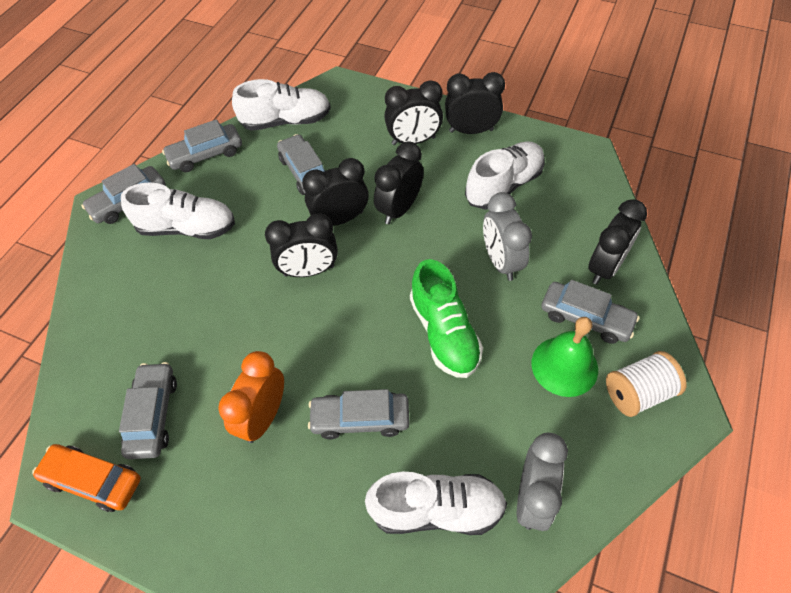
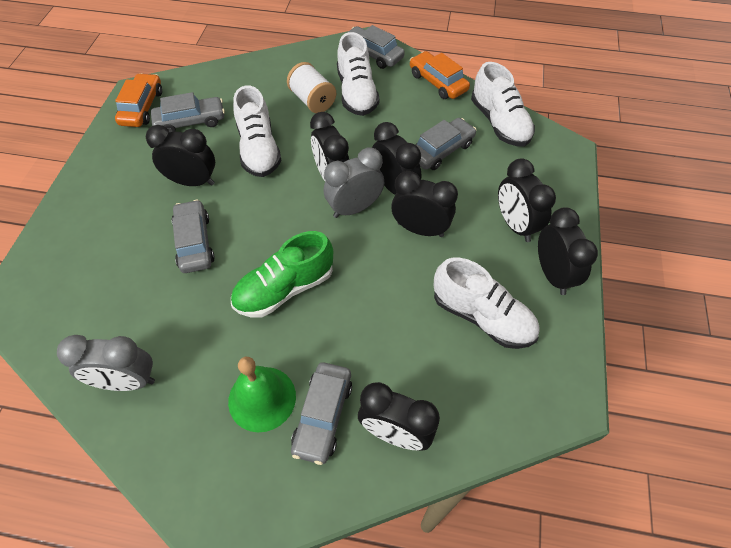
camera: 75 degrees right, 0 degrees up
(206, 154) = (438, 82): grey car -> orange car
(263, 416) = (193, 182): orange clock -> black clock
(436, 509) = (118, 309): white shoe -> white shoe (259, 149)
(501, 261) = (377, 326): grey clock -> grey clock (354, 208)
(638, 393) = (238, 474): white spool -> white spool (312, 100)

